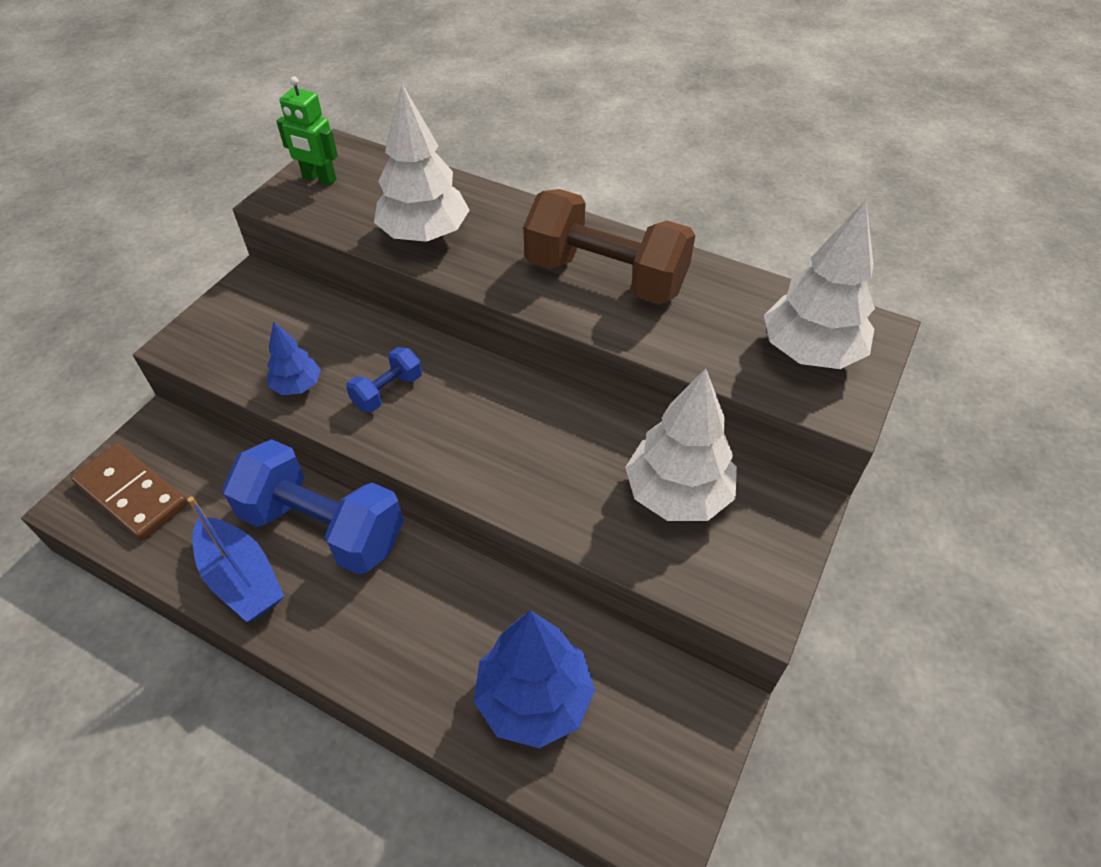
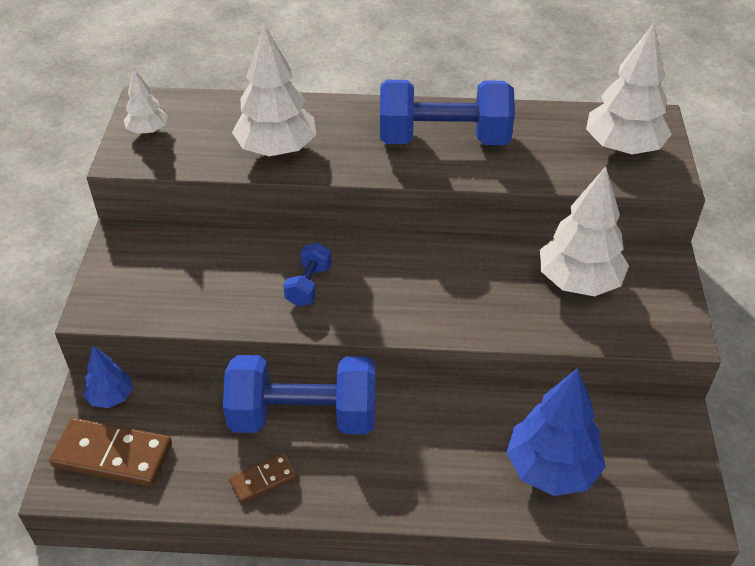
camera: 25 degrees left, 5 degrees down
(241, 578) = (263, 479): blue boat -> brown domino
(297, 386) = (229, 307): blue tree -> blue tree (111, 397)
(319, 179) = (148, 131): green robot -> white tree
(605, 277) = (443, 139): brown dumbbell -> blue dumbbell

